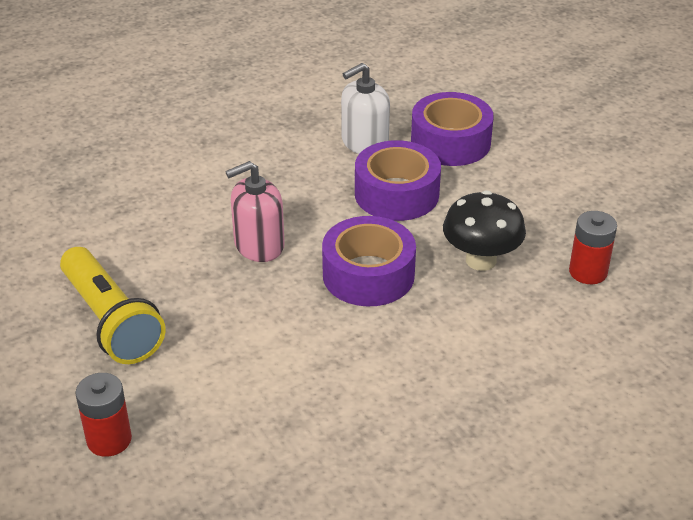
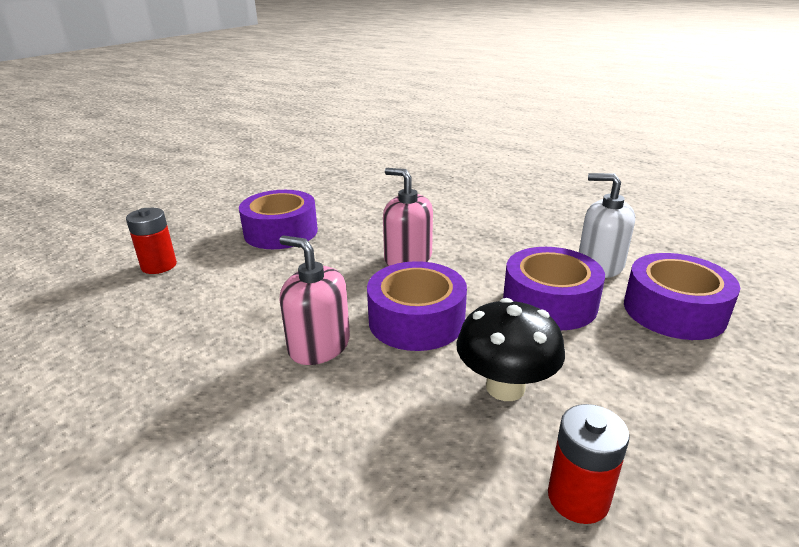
camera: 65 degrees right, 10 degrees down
(111, 321) = (281, 232): yellow flashlight -> purple tape
(365, 343) = (319, 346): none -> pink soap dispenser

